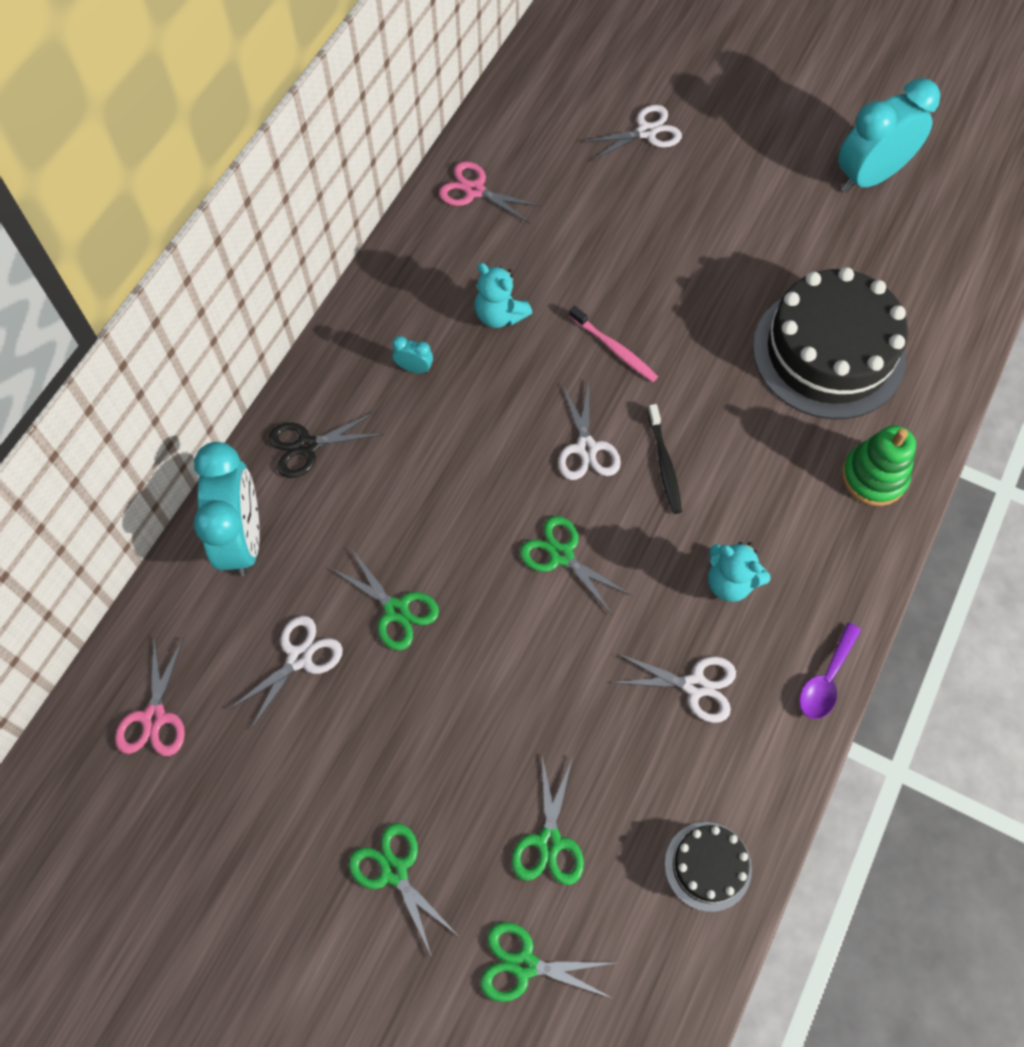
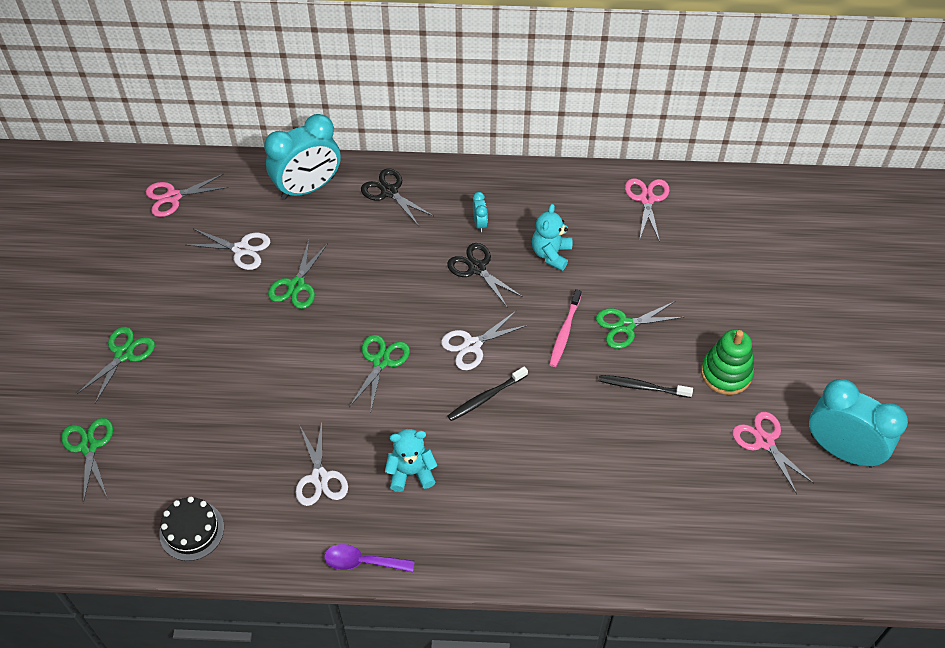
camera: 65 degrees right, 10 degrees down
(479, 398) = (477, 268): none -> black scissors
(549, 842) = (173, 430): green scissors -> green scissors (625, 326)
(646, 132) = (774, 282): white scissors -> none
(720, 308) = (642, 387): none -> black toothbrush
(730, 582) = (411, 472): turquoise teddy bear -> turquoise teddy bear turned 75 degrees clockwise
(828, 352) = (647, 474): black cake -> none
(833, 233) = (764, 441): none -> pink scissors
(874, 477) = (551, 542): green stacking toy -> green stacking toy (726, 373)

